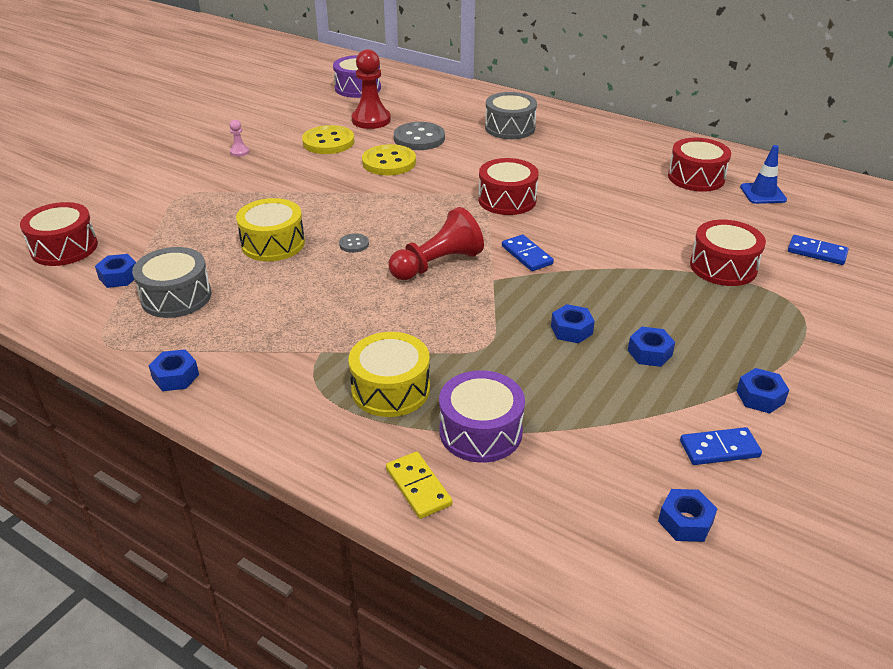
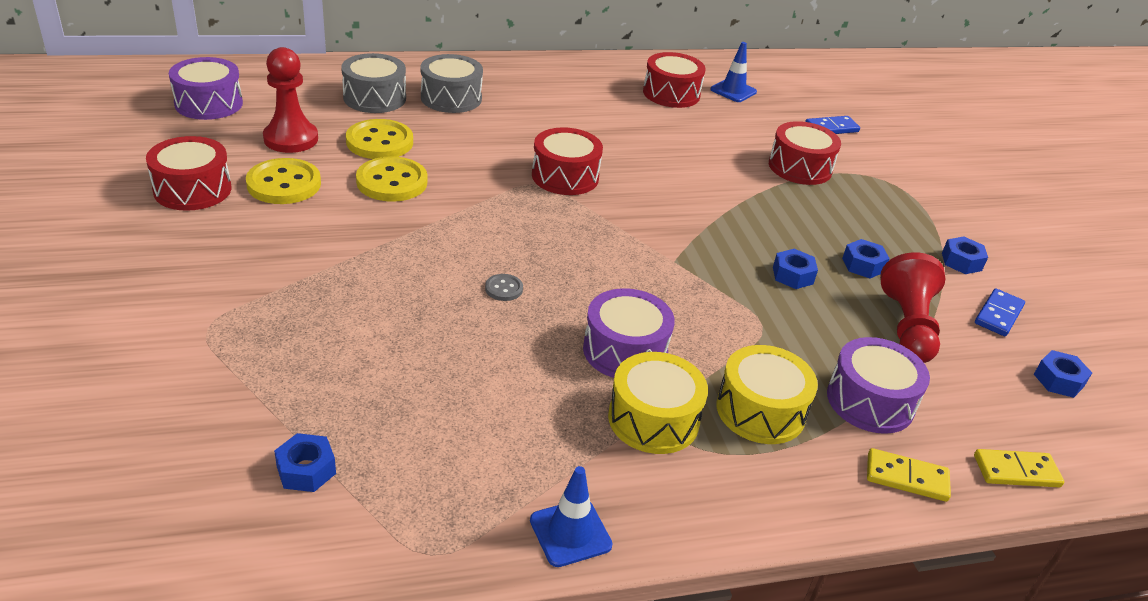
camera: 50 degrees left, 0 degrees up
(64, 248) = (159, 479): red drum -> red drum (192, 189)
(176, 297) = (418, 450): grey drum -> grey drum (374, 98)
(176, 376) = (570, 533): blue nut -> blue traffic cone
(239, 152) = (189, 240): pink pawn -> none
(273, 244) = (421, 331): yellow drum -> yellow drum (653, 419)
(366, 311) = (625, 351): none -> purple drum
(419, 138) = (379, 142): grey button -> yellow button
(437, 264) = (608, 270): red pawn -> red pawn (907, 327)
(514, 543) = (1016, 471): none -> yellow domino
(526, 255) = (662, 224): blue domino -> none

